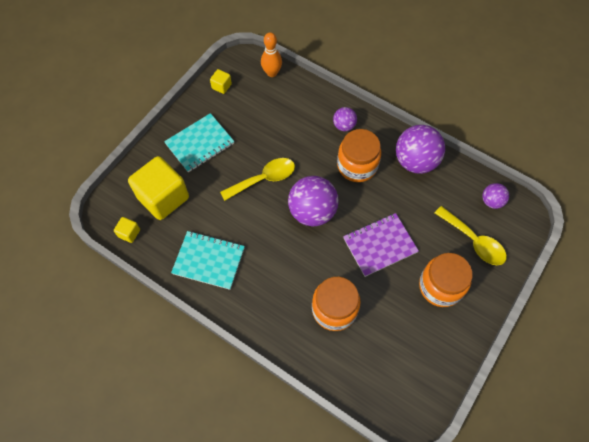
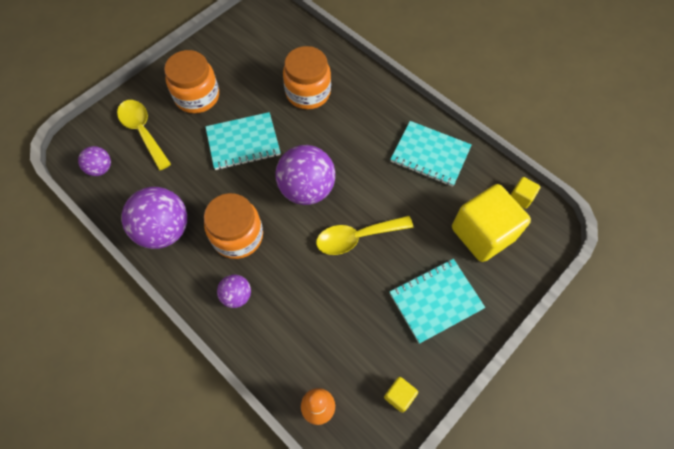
camera: 170 degrees left, 0 degrees up
(379, 245) = (243, 142): purple notebook -> turquoise notebook

